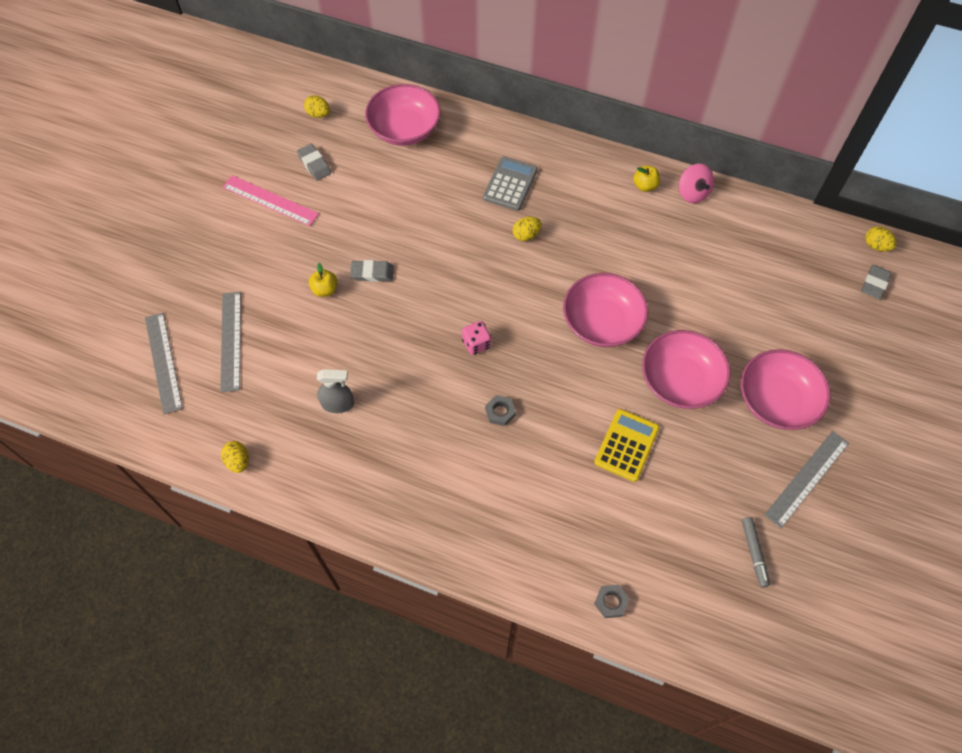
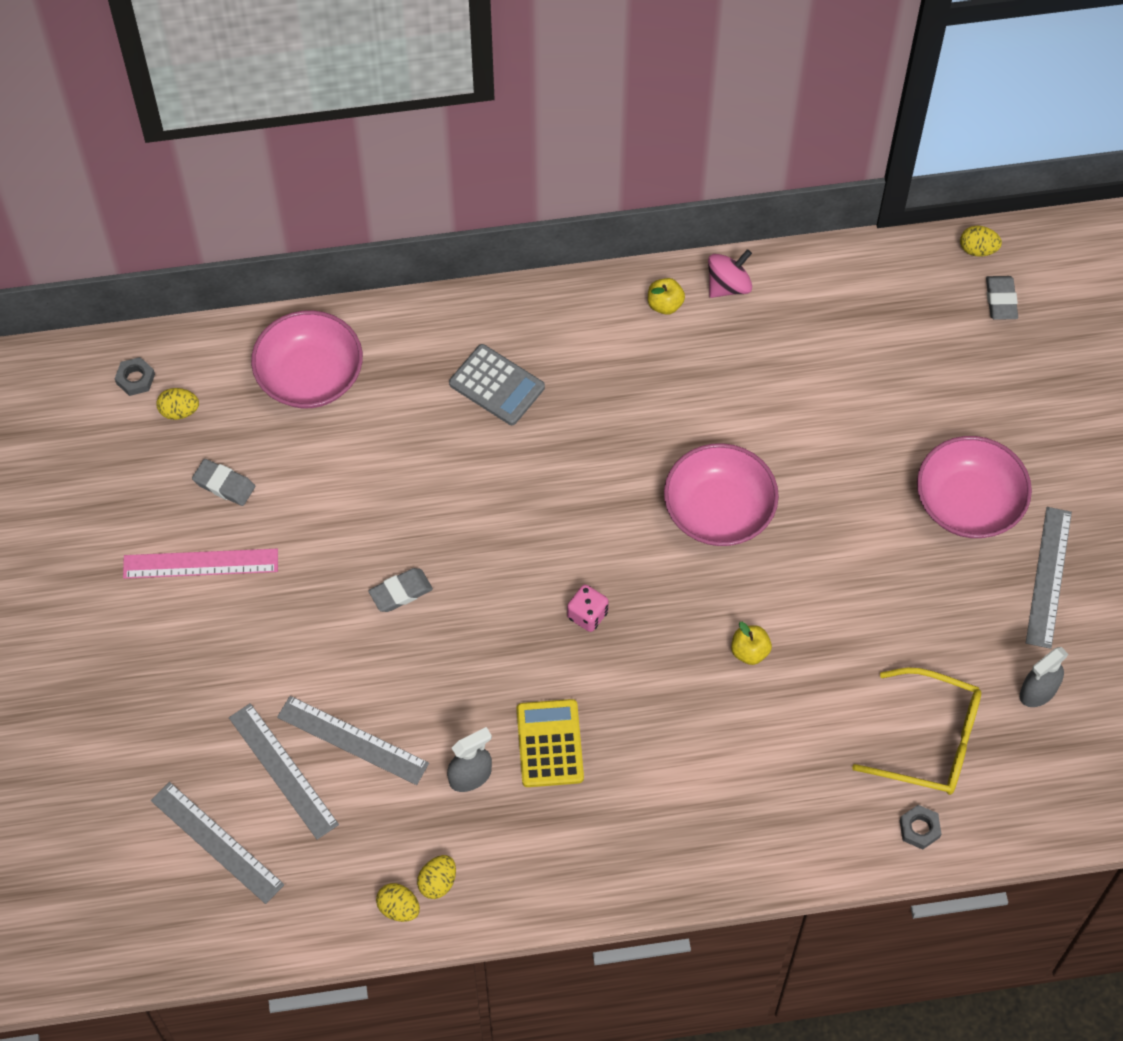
camera: 30 degrees left, 0 degrees up
(283, 344) = (353, 740): none -> grey ruler
(325, 289) = (355, 644): yellow apple -> yellow apple (749, 651)
(500, 412) = (668, 683): grey nut -> grey nut (135, 379)
(510, 184) = (497, 385): grey calculator -> grey calculator turned 135 degrees clockwise
(526, 235) = (559, 444): yellow egg -> yellow egg (438, 882)
(626, 445) = (834, 645): yellow calculator -> yellow calculator (549, 744)
(655, 545) = (930, 741): none -> yellow glasses
(680, 381) = (849, 535): pink bowl -> none
(692, 193) = (728, 285): pink spinning top -> pink spinning top turned 75 degrees counterclockwise
(754, 553) = (1038, 691): grey marker -> grey spray bottle

